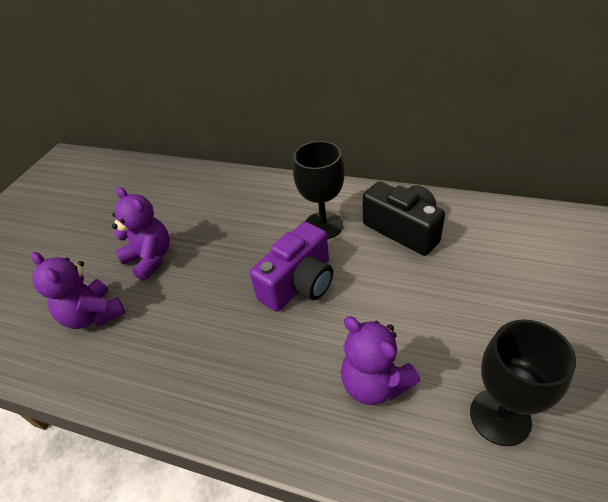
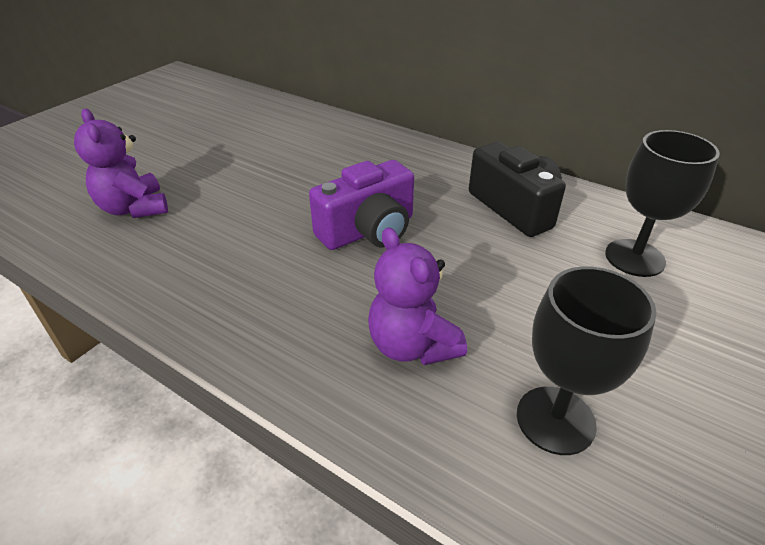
camera: 10 degrees right, 5 degrees down
(150, 258) = (217, 173): purple teddy bear -> none
(323, 225) = (421, 184): black goblet -> black goblet (634, 258)

